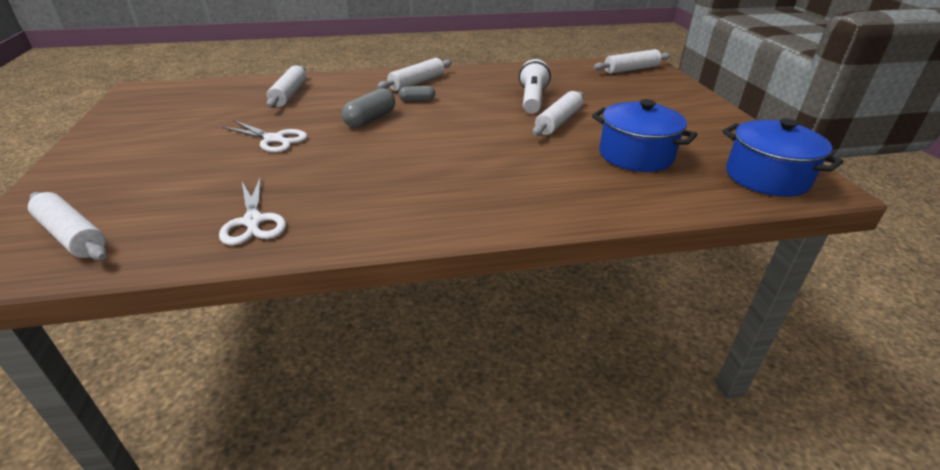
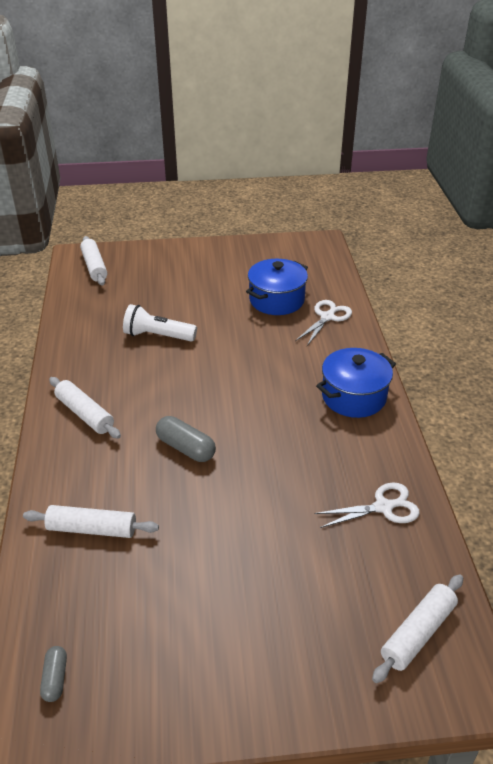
camera: 85 degrees left, 5 degrees up
(274, 139) = (227, 520): white scissors -> white scissors (327, 317)
(417, 100) = (139, 413): grey capsule -> grey capsule (55, 678)
(558, 122) = (211, 327): white rolling pin -> none
(766, 177) = (310, 257): blue pot -> blue pot (353, 396)

